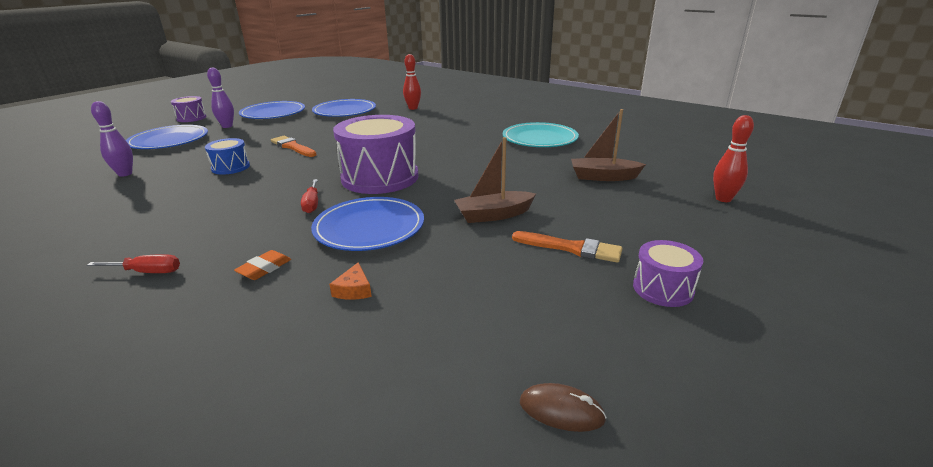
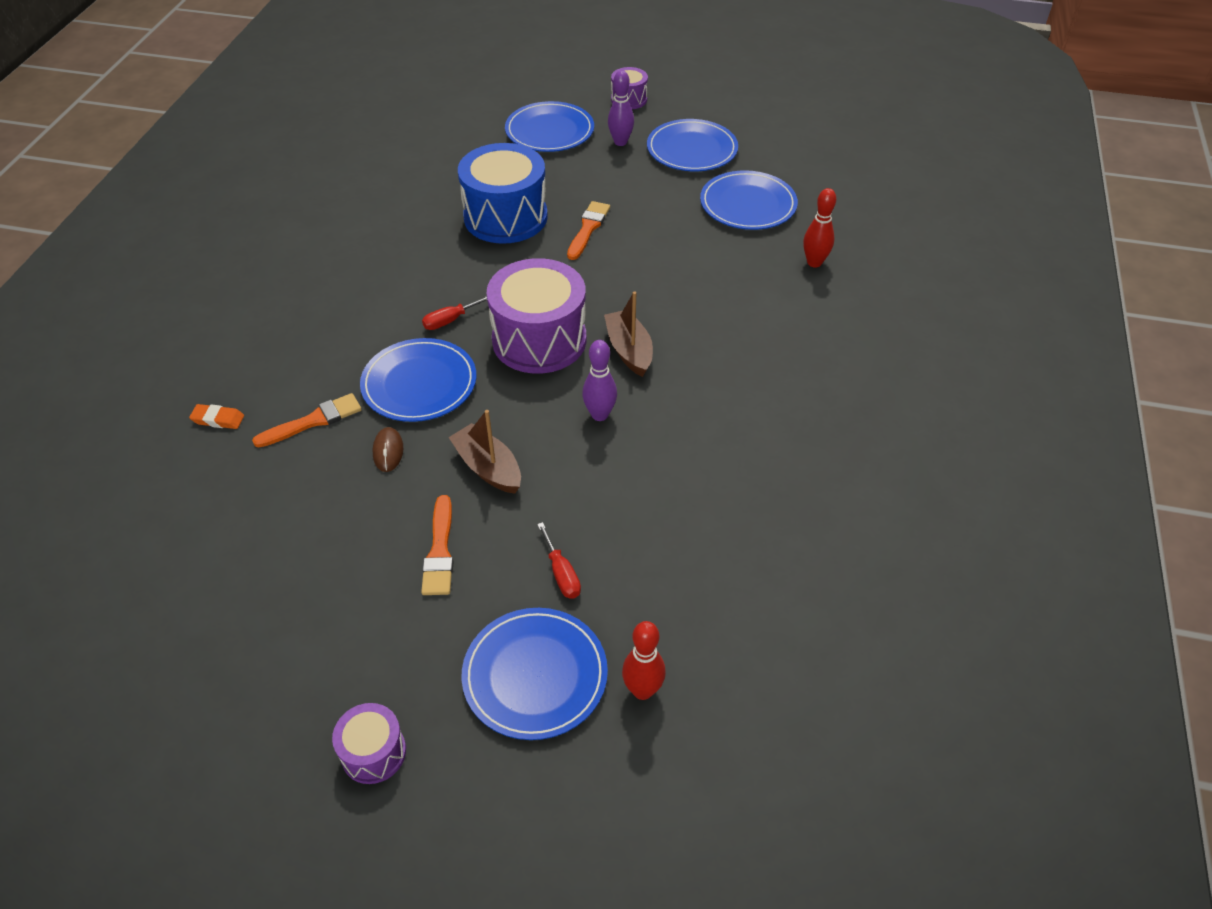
camera: 65 degrees right, 20 degrees up
(125, 174) = (454, 161): purple bowling pin -> purple bowling pin (599, 415)
(147, 272) = (297, 292): red screwdriver -> red screwdriver (561, 573)
(230, 167) = (505, 217): blue drum -> blue drum, size x2.03
(264, 268) = (325, 352): orange eraser -> orange eraser (218, 419)
(354, 290) = (313, 421): orange cheese -> orange brush
(539, 139) = (767, 445): turquoise plate -> none
(561, 410) = (207, 591): brown mouse -> brown mouse (388, 451)
(603, 177) = (653, 546): brown boat -> brown boat (629, 350)
(663, 289) = (386, 638): purple drum -> purple drum (373, 752)
(709, 230) = (535, 675): none -> blue plate

